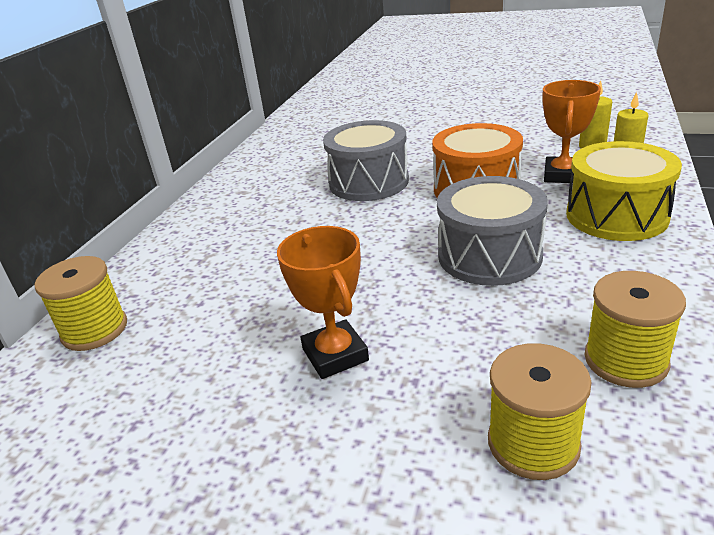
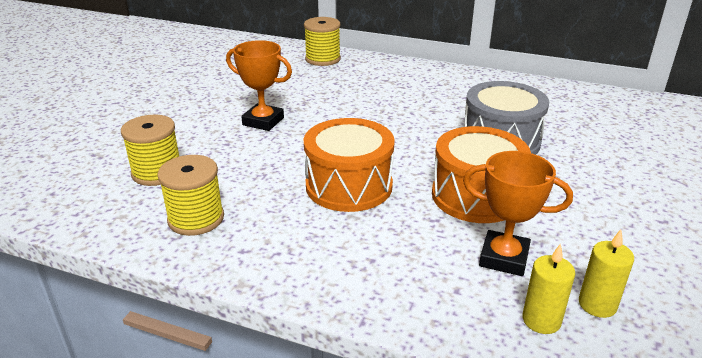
camera: 90 degrees right, 0 degrees up
(335, 355) = (263, 121): orange trophy -> orange trophy turned 45 degrees clockwise
(489, 255) = (349, 186): grey drum -> orange drum
(616, 216) = (396, 271): yellow drum -> none

